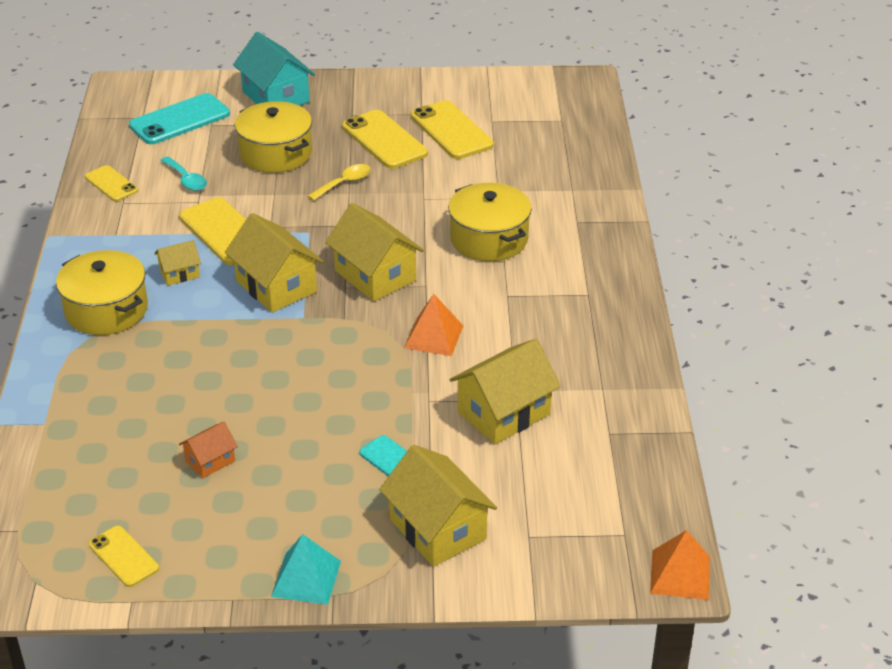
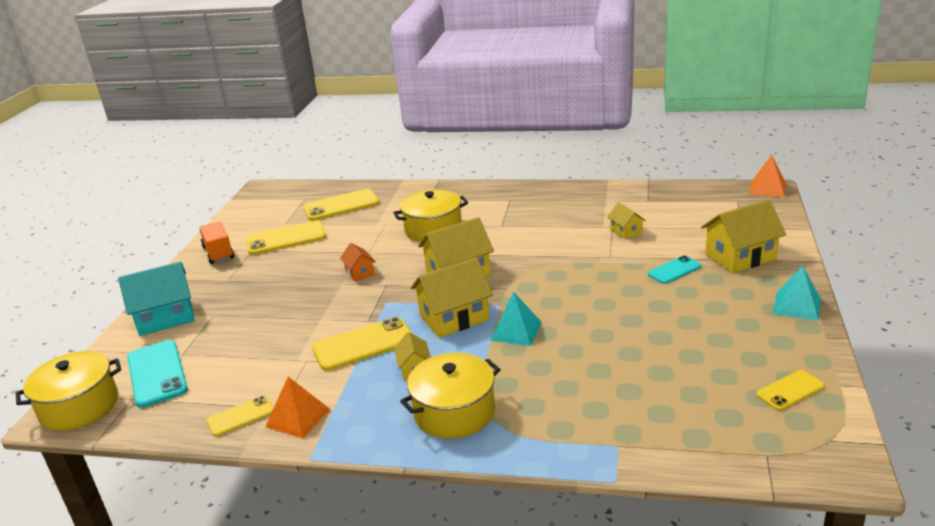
camera: 75 degrees left, 10 degrees down
(186, 180) = (266, 367): turquoise spoon -> none
(210, 461) = (672, 349): orange house -> orange house (359, 272)
(249, 335) = (516, 331): none -> turquoise pyramid
(275, 153) = (258, 318): yellow pot -> yellow pot (79, 406)
(344, 183) = (326, 285): yellow spoon -> none
(384, 140) = (277, 266): yellow phone -> yellow phone (341, 205)
(412, 93) = (218, 253): none -> orange truck
(433, 336) = (539, 253): orange pyramid -> orange pyramid (298, 418)
(504, 413) = (626, 231): yellow house -> yellow house, size x0.52

